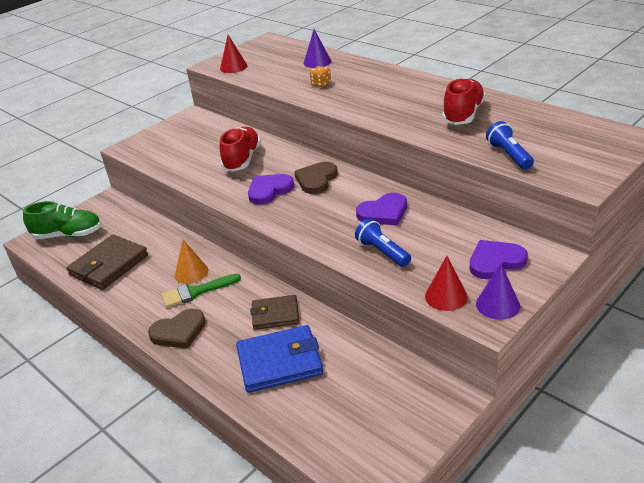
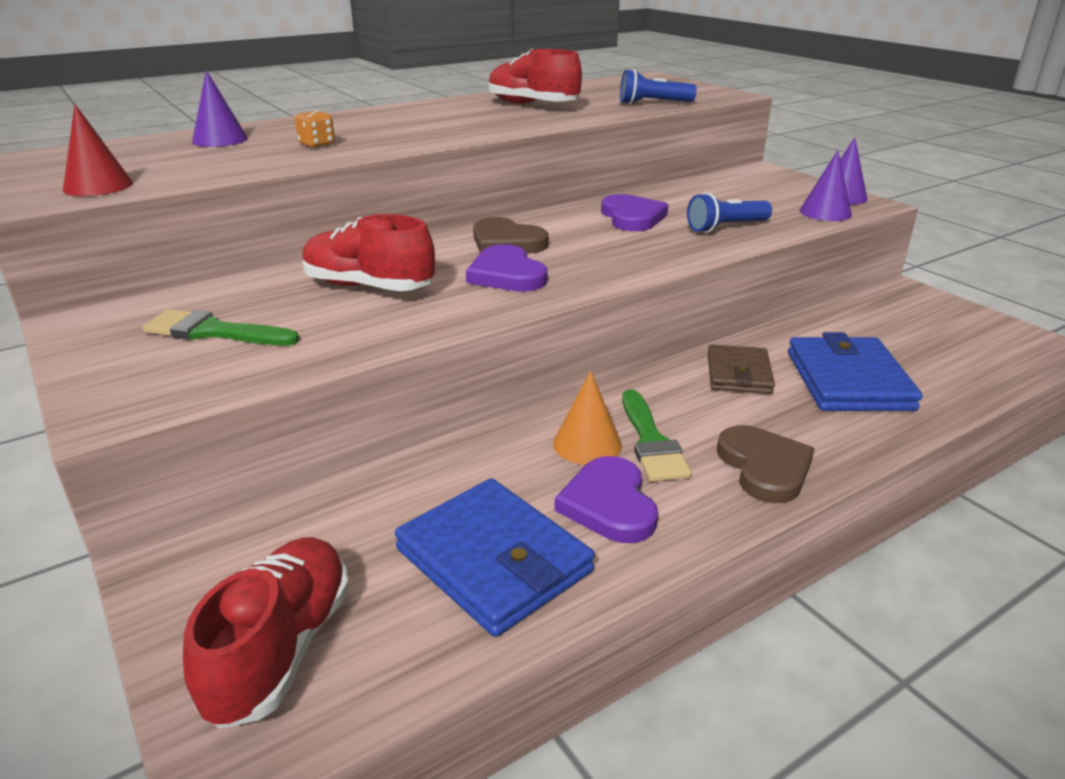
camera: 80 degrees left, 5 degrees down
(68, 235) = (281, 649): green shoe -> red shoe
(109, 265) = (493, 560): brown wallet -> blue wallet
(189, 142) = (213, 331): none -> green brush
(446, 296) = (825, 212): red cone -> purple cone
(495, 261) = (764, 187): purple heart -> purple heart (609, 504)

